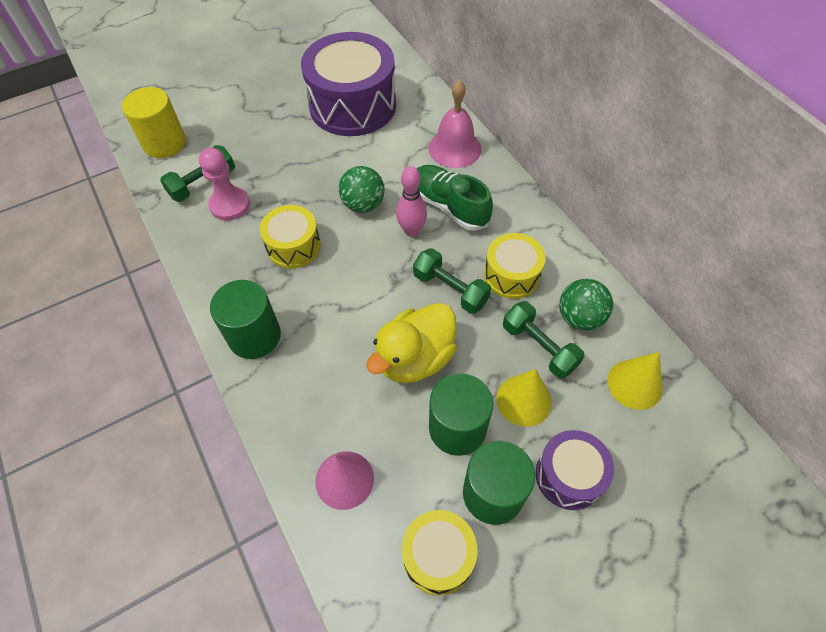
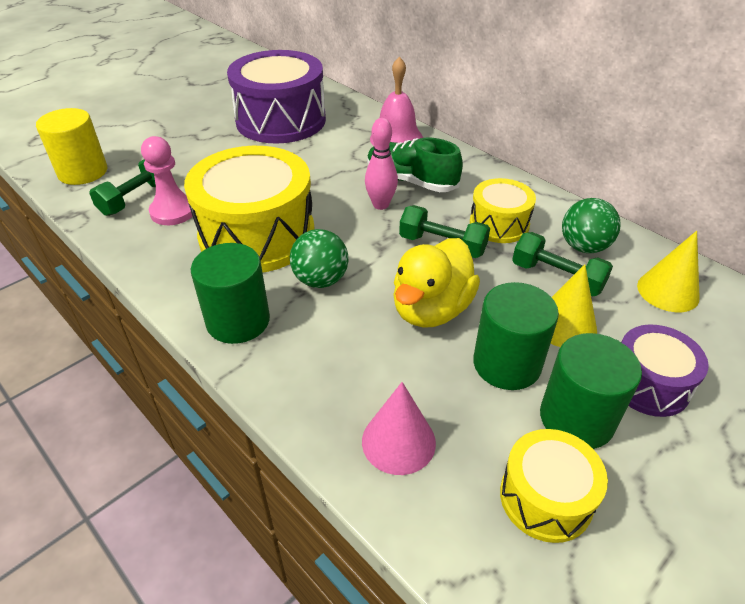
camera: 15 degrees left, 15 degrees down
(293, 246) = (257, 235): yellow drum -> yellow drum, size x1.89
(363, 204) = (321, 192): green ball -> green ball (320, 280)

